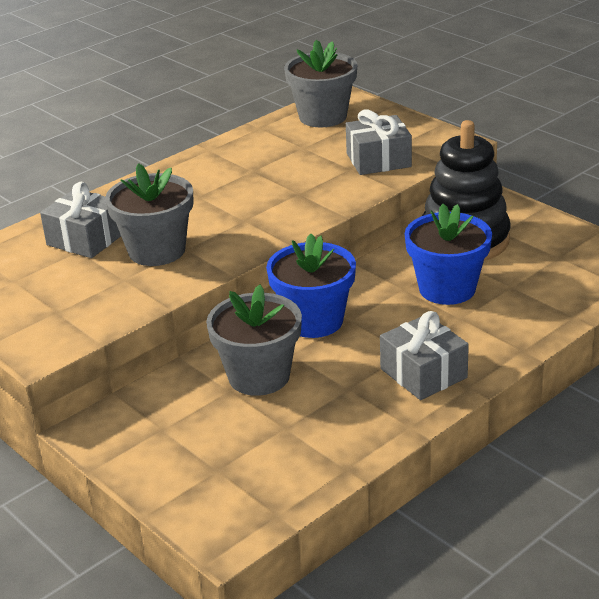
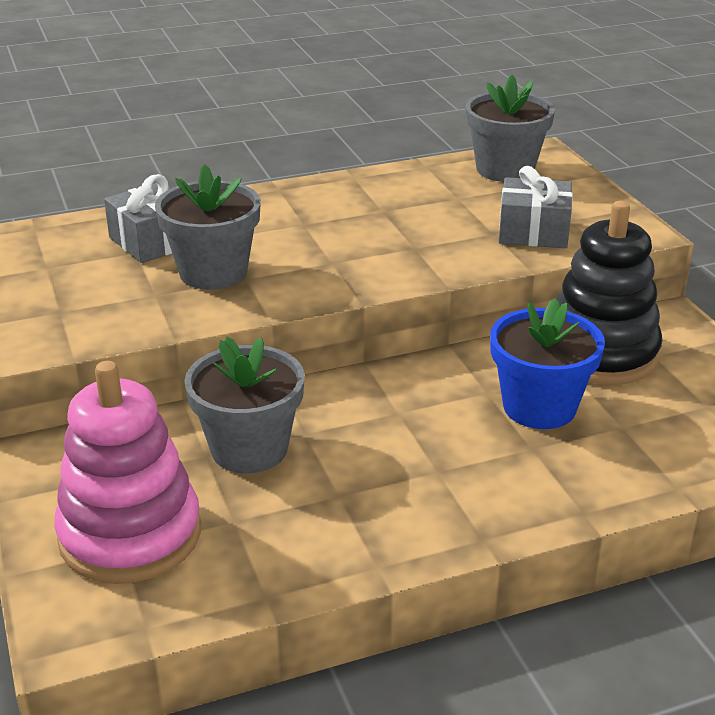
camera: 20 degrees right, 0 degrees up
(216, 460) = (130, 535): none -> pink stacking toy
(314, 321) = (357, 401): blue flower pot -> none
(423, 373) = (440, 504): grey gift -> none

